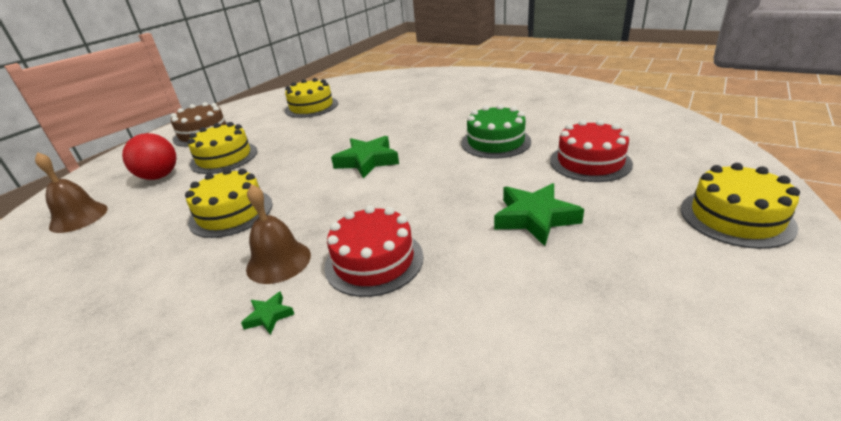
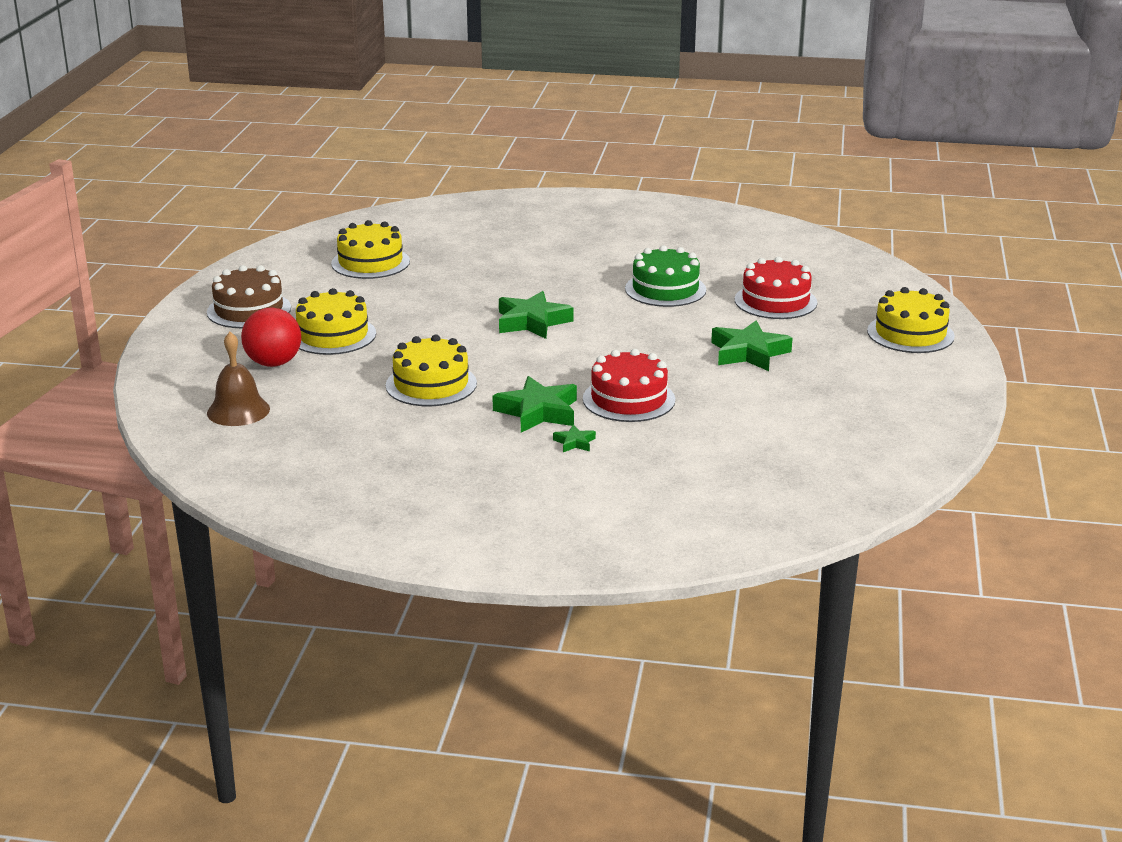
camera: 25 degrees left, 5 degrees down
(278, 261) = (538, 412): brown bell -> green star

